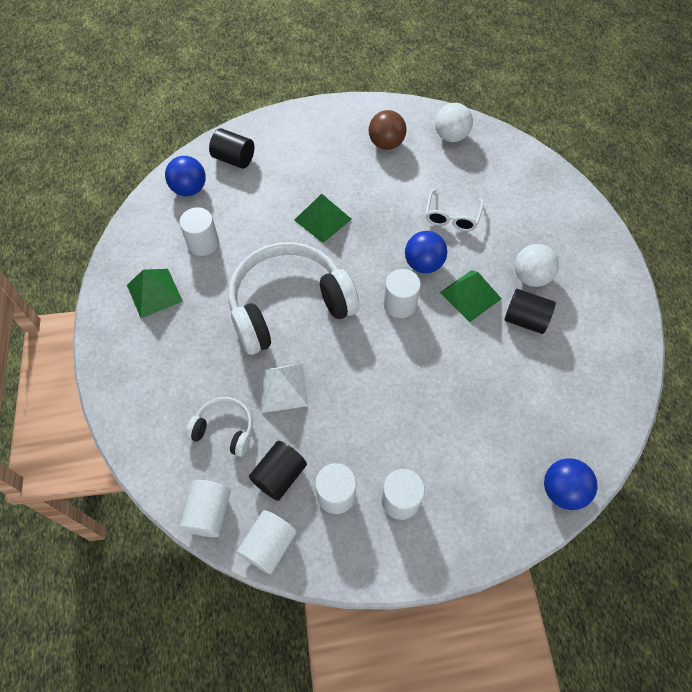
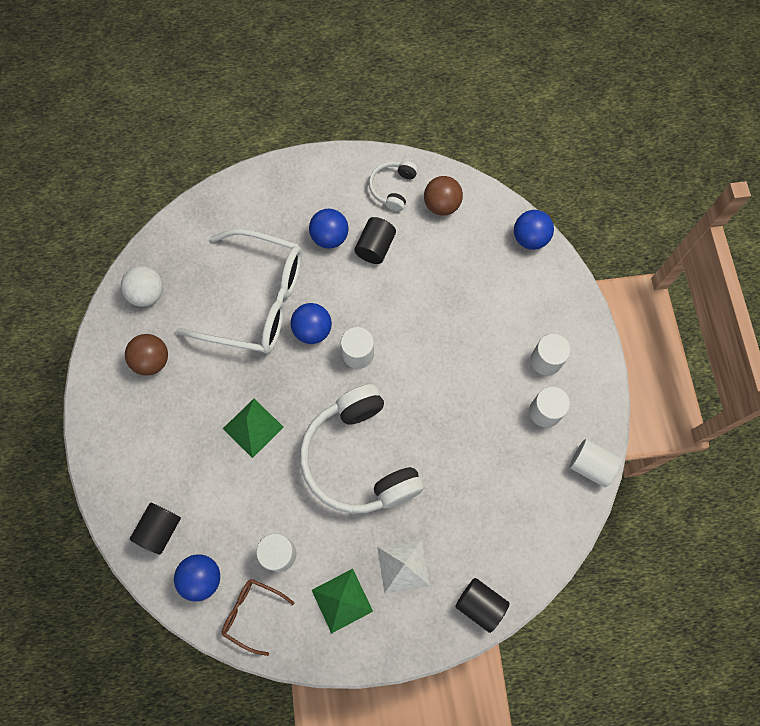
camera: 90 degrees left, 10 degrees up
(154, 225) = (252, 613): none -> brown glasses
(209, 513) = (568, 519): white cylinder -> none
(224, 430) = (491, 512): white headphones -> white headphones (392, 188)
(279, 475) = (531, 460): black cylinder -> black cylinder (480, 605)
(282, 388) = (447, 461): white pyramid -> white pyramid (403, 566)
(452, 217) = (256, 300): white glasses -> white glasses, size x2.21
(470, 295) = (349, 291): green pyramid -> none
(531, 277) = (329, 237): white ball -> blue ball
(591, 388) = (441, 205): none -> brown ball

